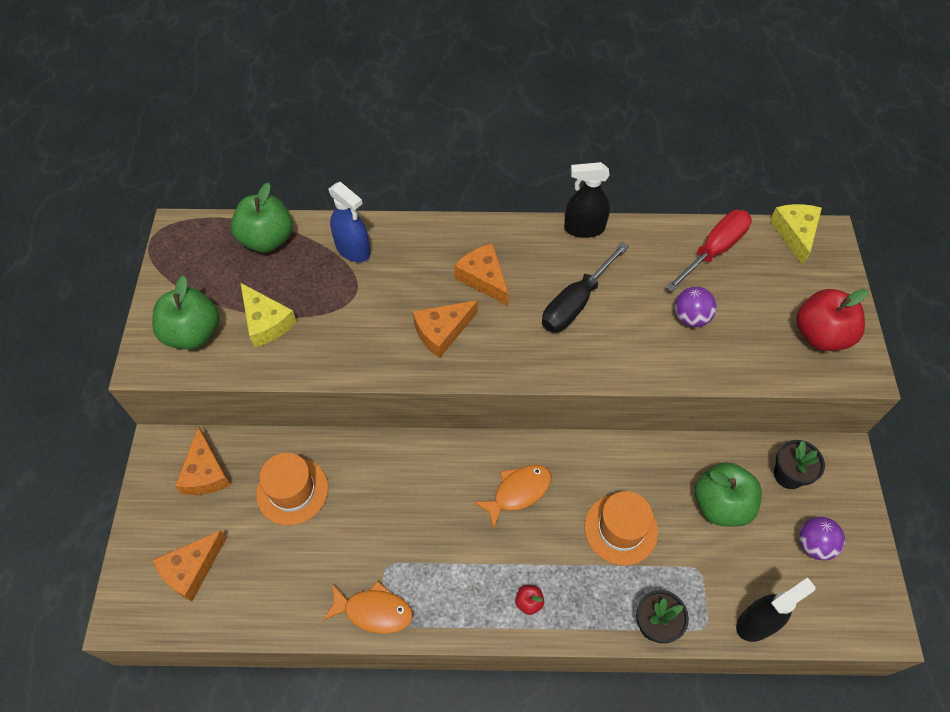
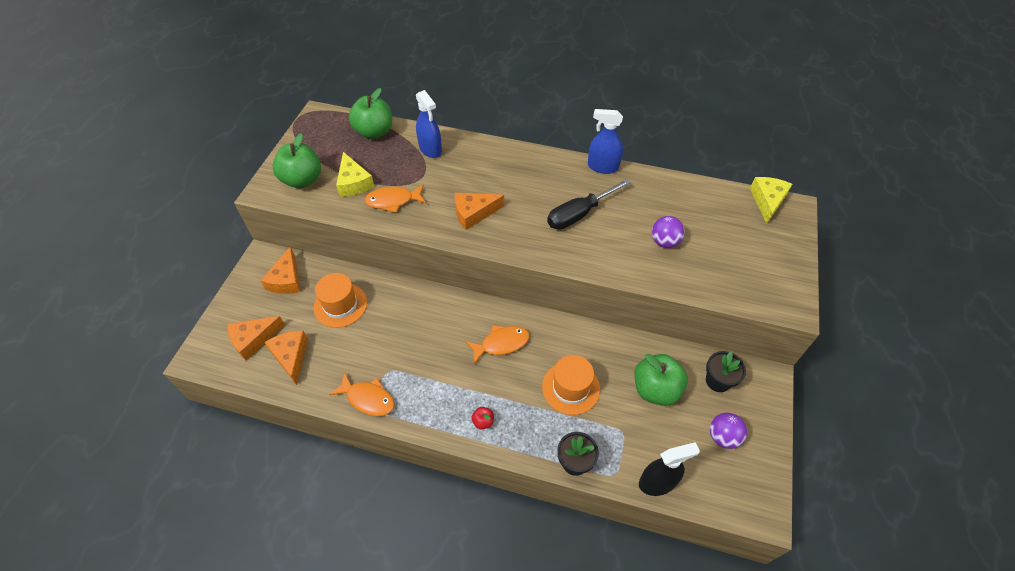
camera: 15 degrees right, 5 degrees down
(329, 337) = (393, 201): none -> orange fish
(483, 278) = (516, 185): orange cheese -> orange cheese (291, 356)
(584, 228) = (602, 167): black spray bottle -> blue spray bottle
(714, 250) = (699, 200): red screwdriver -> none
(820, 335) = (765, 275): red apple -> none

